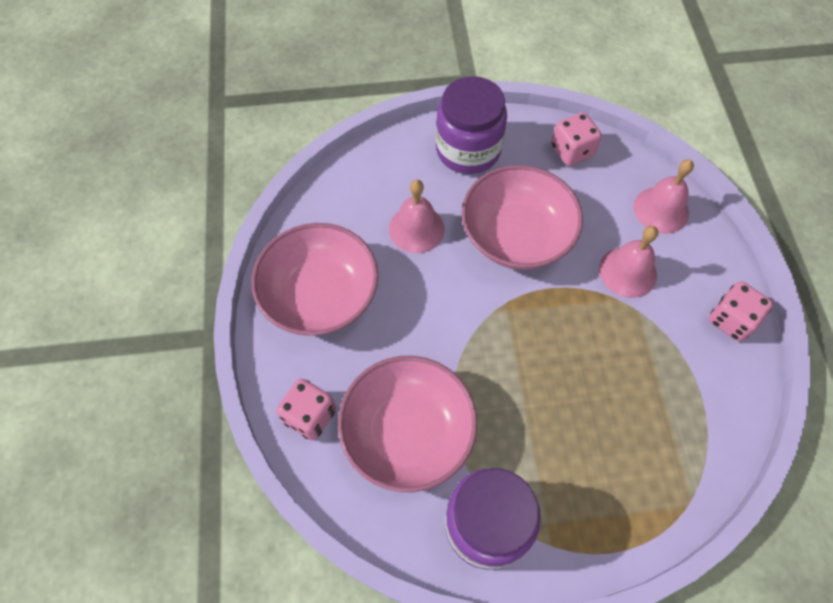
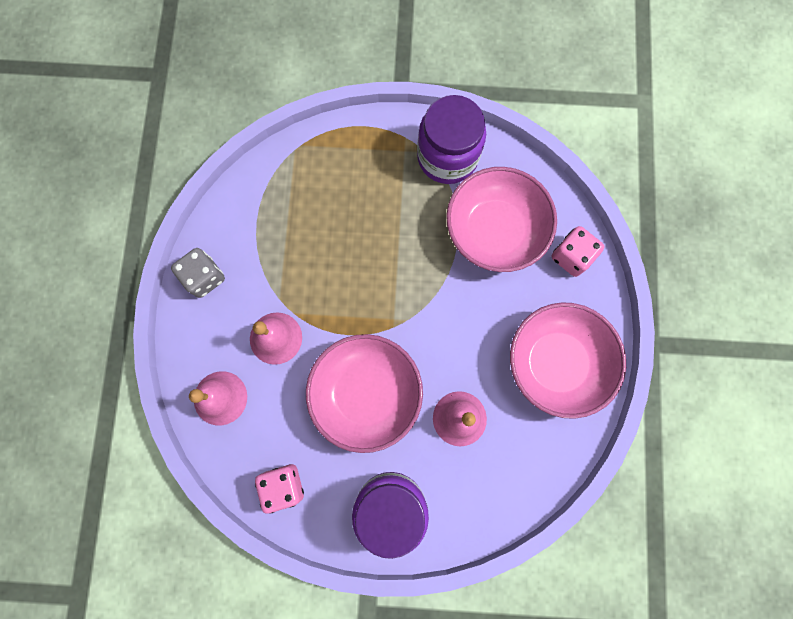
camera: 170 degrees left, 15 degrees up
(731, 320) = (204, 277): pink dice -> grey dice

